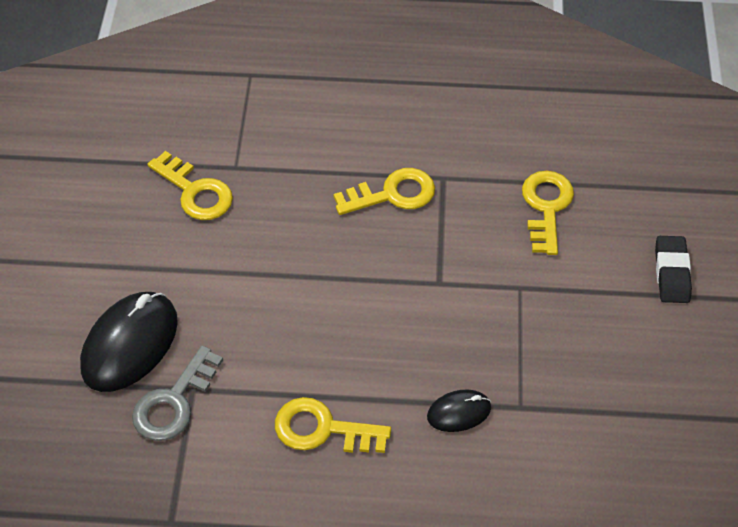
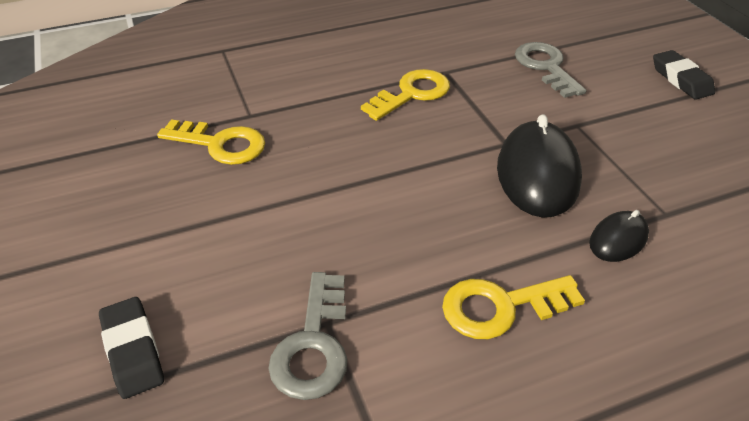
camera: 25 degrees left, 10 degrees down
(55, 356) = (133, 351): none -> black eraser
(130, 344) = (224, 303): black mouse -> black mouse (537, 174)
(546, 207) = (546, 67): yellow key -> grey key

